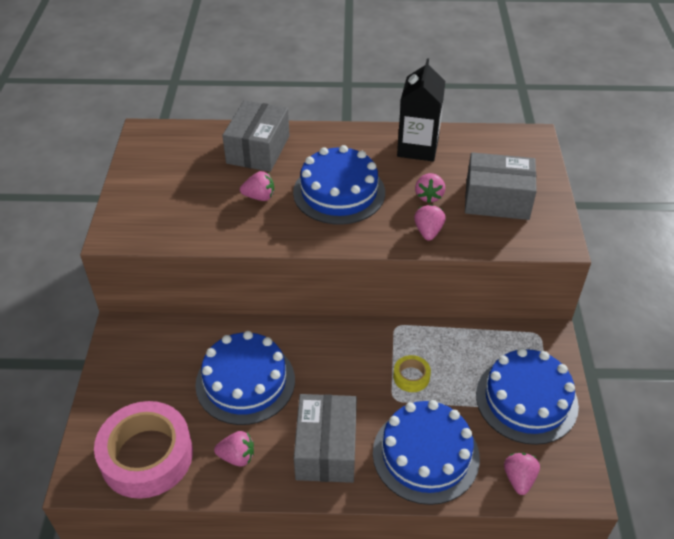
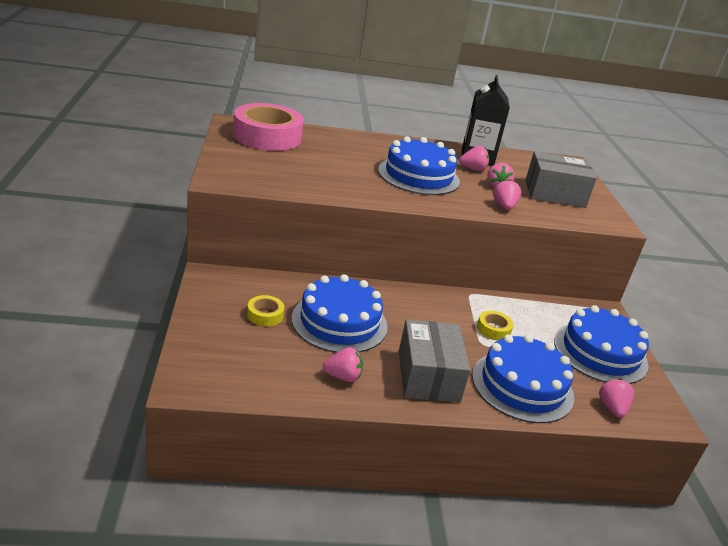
camera: 10 degrees left, 15 degrees down
(147, 456) = (251, 371): pink tape -> pink tape (267, 136)
(170, 379) = (265, 315): none -> yellow tape
(258, 149) = (339, 143): grey box -> none
(259, 197) = (349, 171): pink strawberry -> pink strawberry (473, 169)

